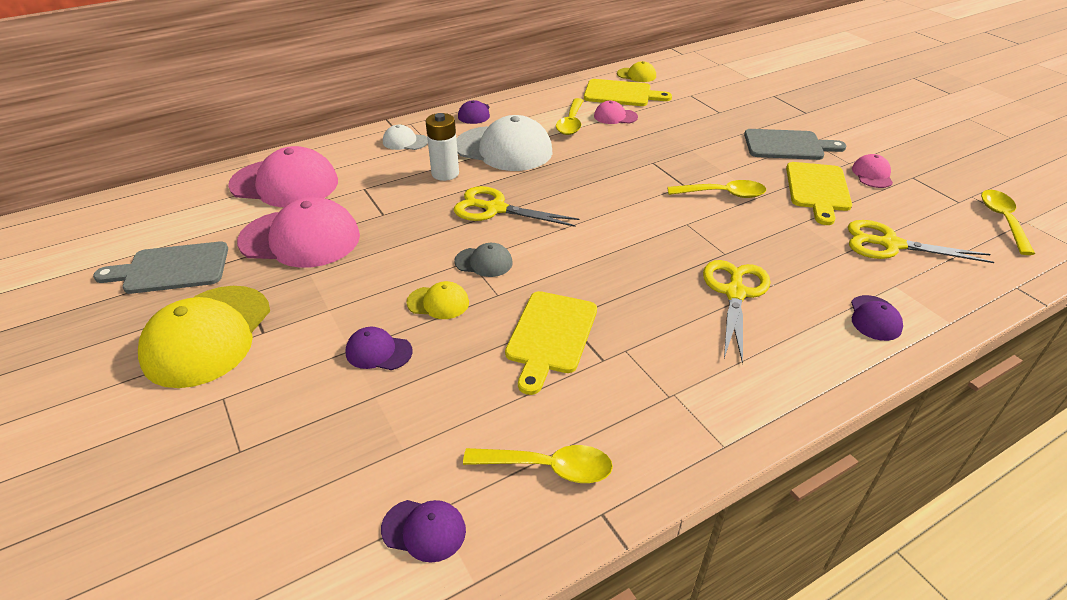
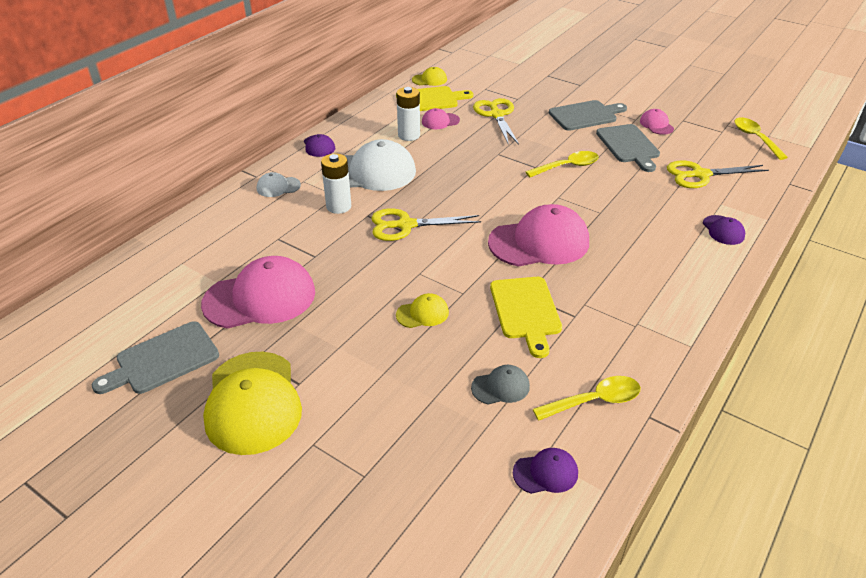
camera: 25 degrees left, 0 degrees up
(285, 183) = (199, 254): pink cap -> pink cap (539, 242)
(378, 352) = (408, 366): purple cap -> none
(484, 262) = (432, 271): grey cap -> grey cap (500, 387)
(571, 123) = (409, 135): yellow spoon -> white battery
(735, 293) = (627, 240): yellow scissors -> yellow scissors (496, 115)
(817, 189) = (628, 146): yellow cutting board -> grey cutting board

